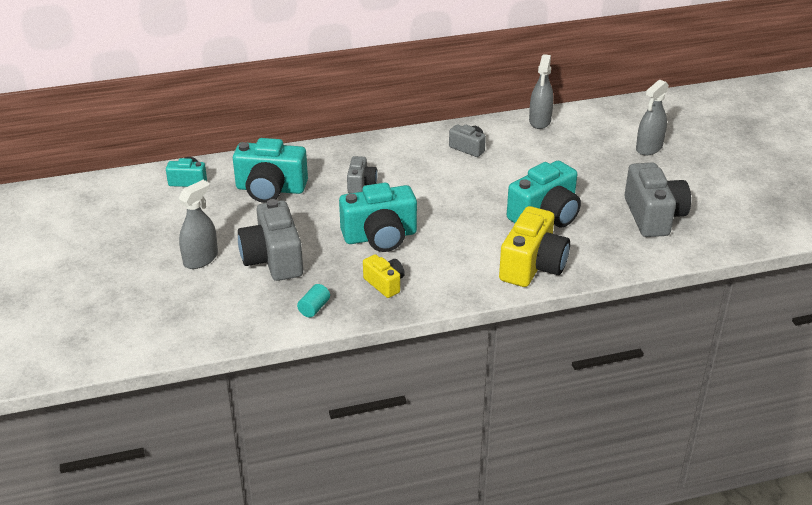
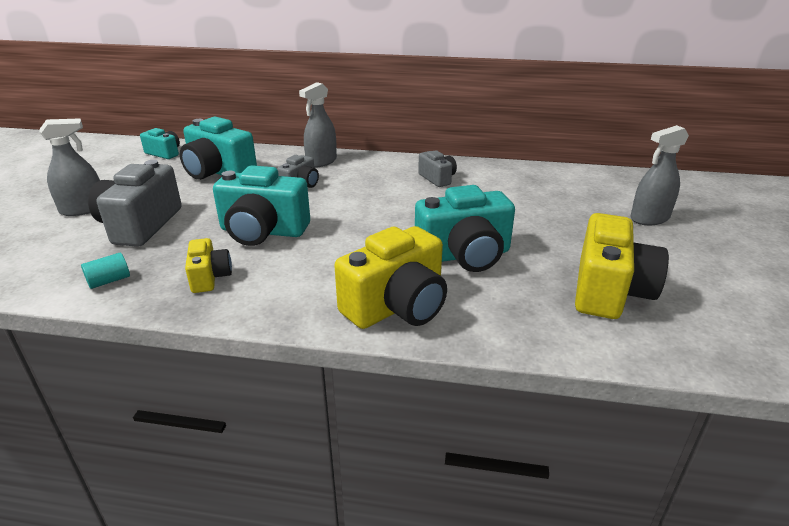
camera: 25 degrees right, 5 degrees down
(540, 121) = (534, 172): grey spray bottle -> grey spray bottle (321, 162)
(653, 216) = (609, 291): grey camera -> yellow camera

